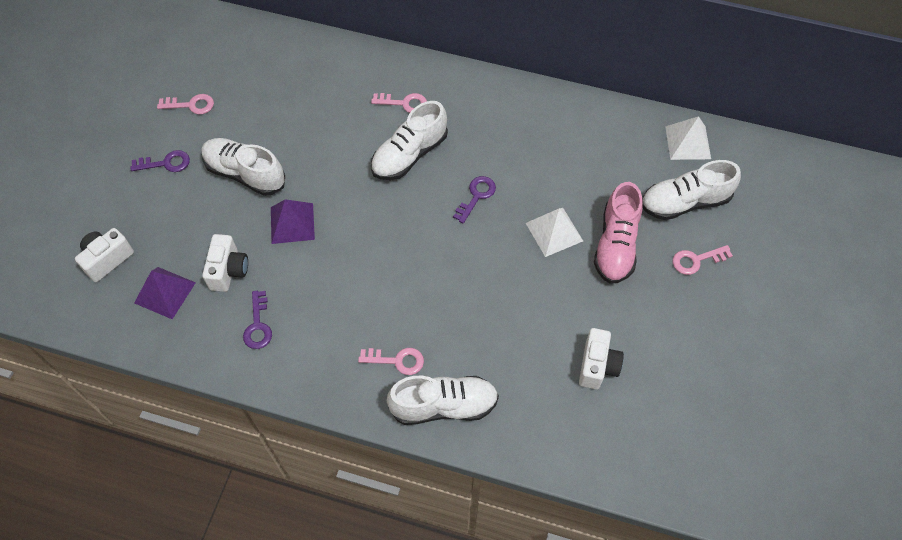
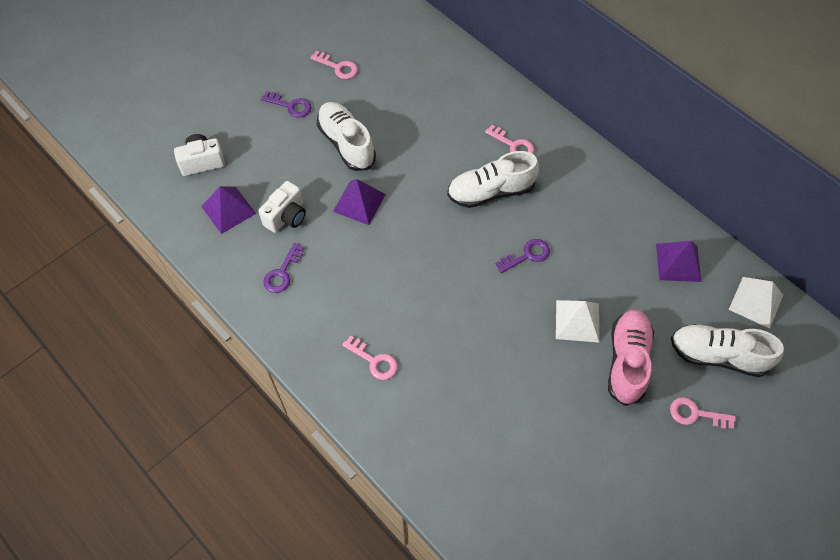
camera: 30 degrees right, 0 degrees up
(444, 406) = (389, 420): white shoe -> none
(597, 366) = (543, 459): white camera -> none
(607, 139) = (678, 262): none -> purple pyramid
(616, 245) = (627, 361): pink shoe -> pink shoe turned 150 degrees clockwise

